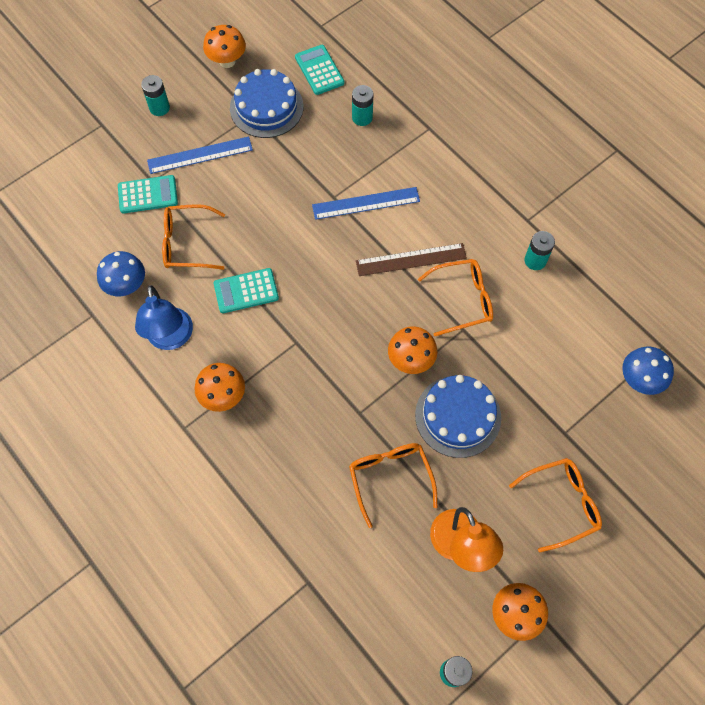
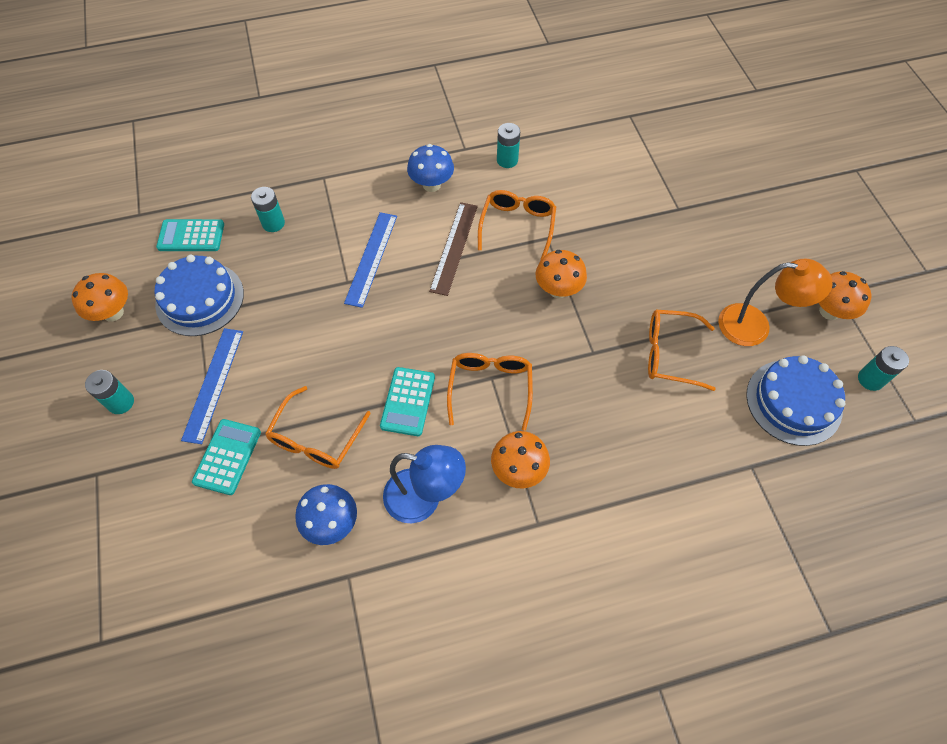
camera: 65 degrees left, 5 degrees down
(458, 416) = (630, 277): blue cake -> blue cake (793, 402)
(561, 504) = (741, 238): orange glasses -> orange glasses (490, 388)
(639, 380) = (652, 141): blue mushroom -> blue mushroom (431, 185)

